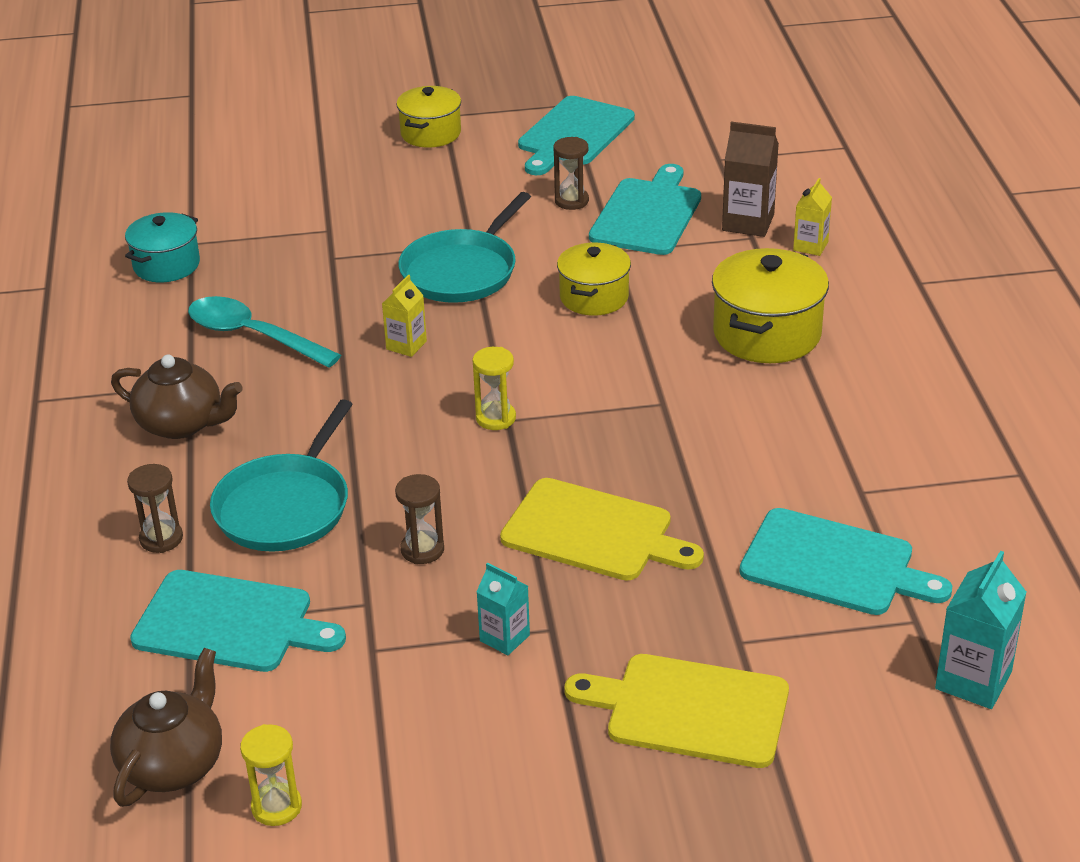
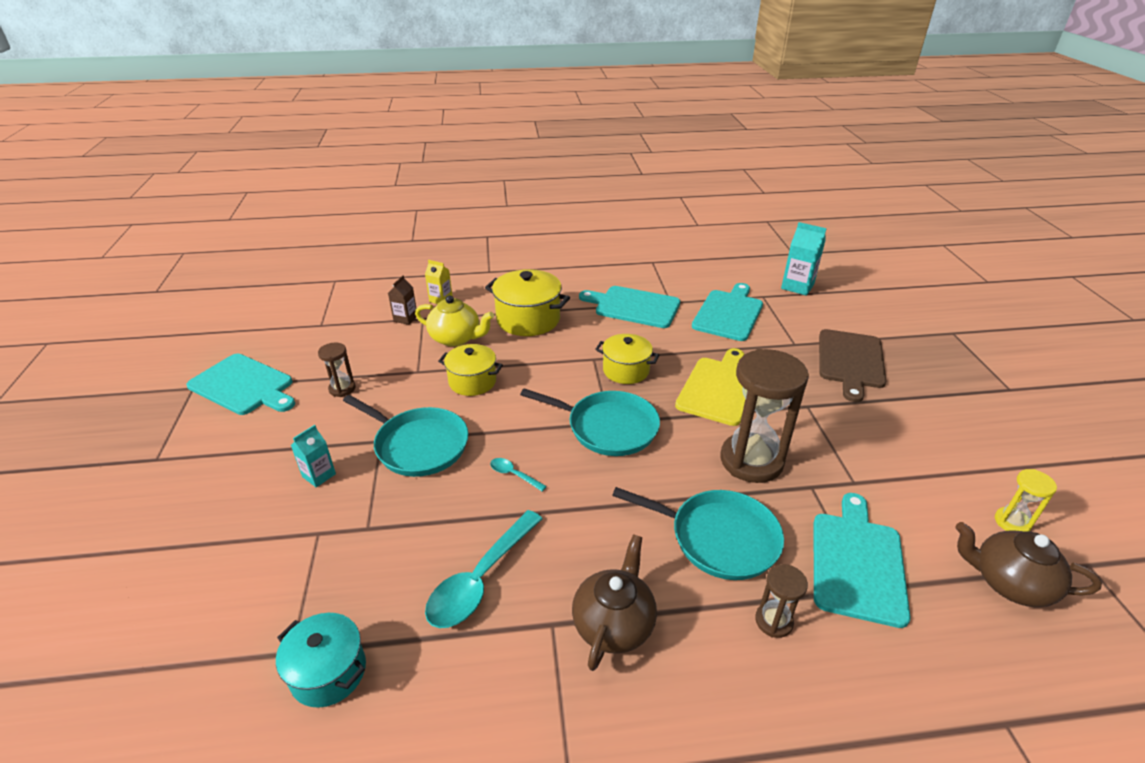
camera: 90 degrees left, 0 degrees up
(406, 345) = (513, 475): yellow carton -> turquoise spoon
(422, 550) = (751, 461): brown hourglass -> brown hourglass, size x2.12
(430, 133) = (183, 467): yellow pot -> yellow pot (626, 370)
(495, 418) = (607, 427): yellow hourglass -> turquoise pan
(504, 638) = (822, 424): turquoise carton -> turquoise carton (319, 475)
(647, 214) = (377, 356): turquoise cutting board -> turquoise cutting board (634, 306)
(689, 710) = (850, 361): yellow cutting board -> brown cutting board
(701, 272) = (456, 338): none -> yellow teapot
(748, 222) = (405, 318): brown carton -> brown carton, size x0.63

